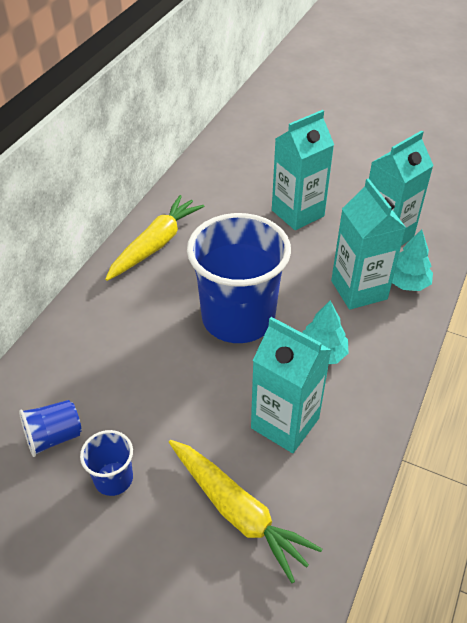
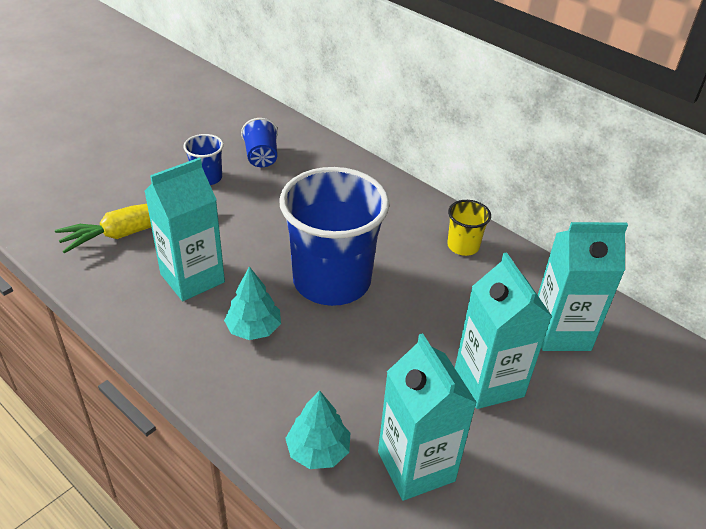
camera: 105 degrees right, 5 degrees down
(156, 244) = (463, 246): yellow carrot -> yellow cup
(359, 290) = (327, 395): turquoise carton -> turquoise carton (561, 332)

